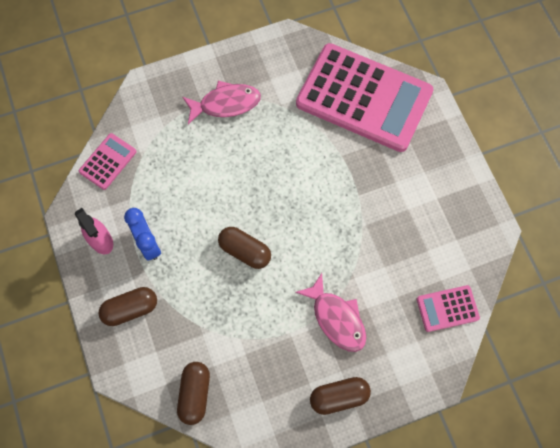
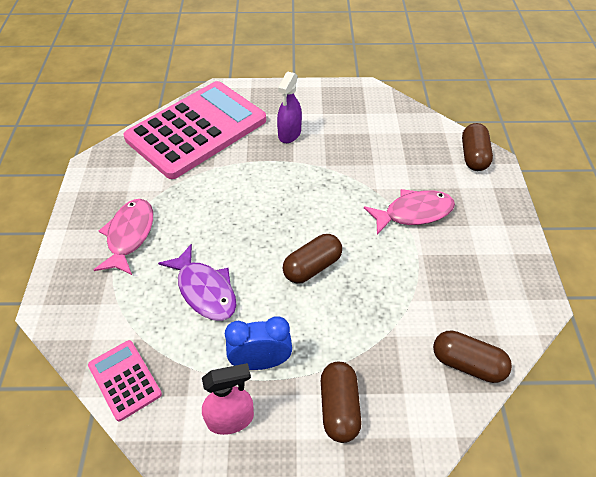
camera: 70 degrees left, 20 degrees down
(195, 180) = (205, 290): none -> purple fish
(339, 396) = (495, 234): brown capsule -> brown capsule (473, 156)
(393, 179) = (289, 134): none -> purple spray bottle
(447, 308) = (428, 136): pink calculator -> none

